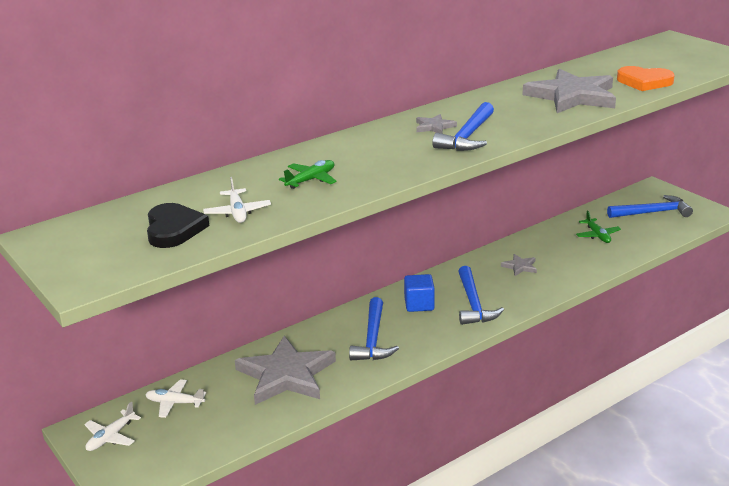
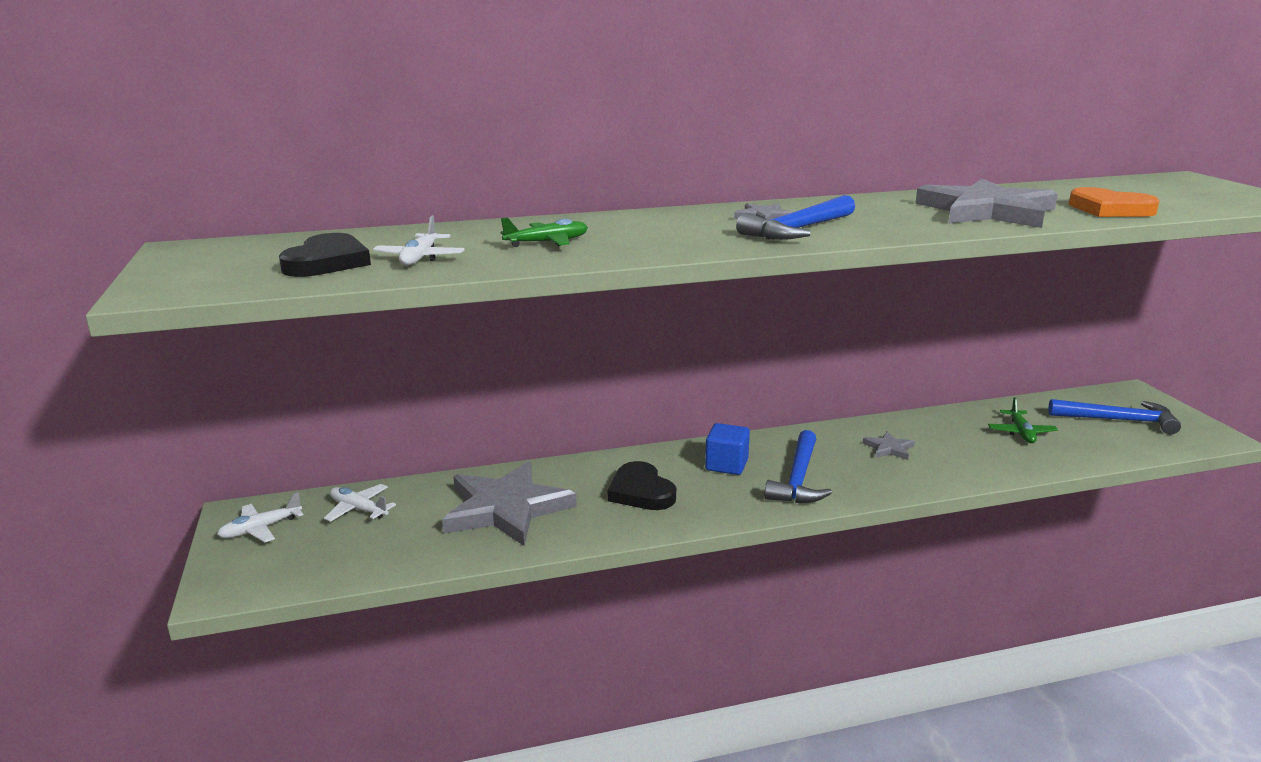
camera: 20 degrees right, 5 degrees down
(373, 339) = (641, 491): blue hammer -> black heart

